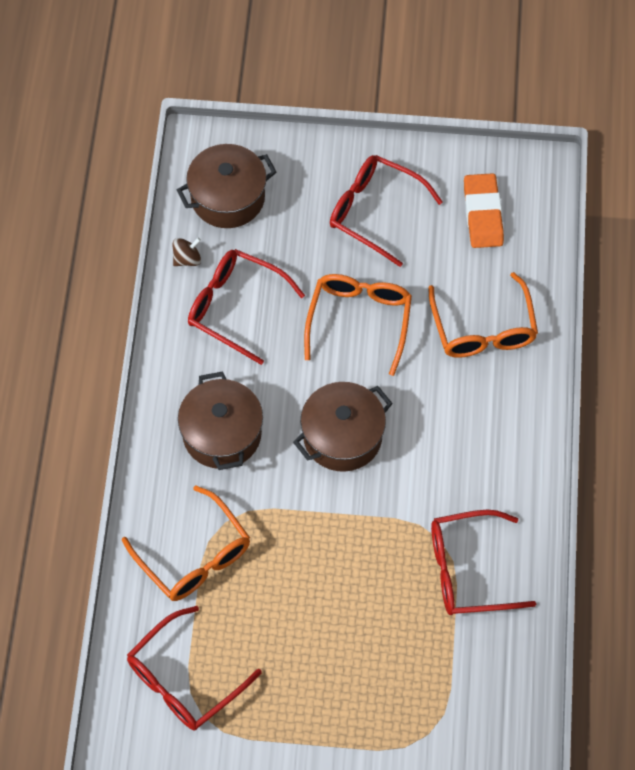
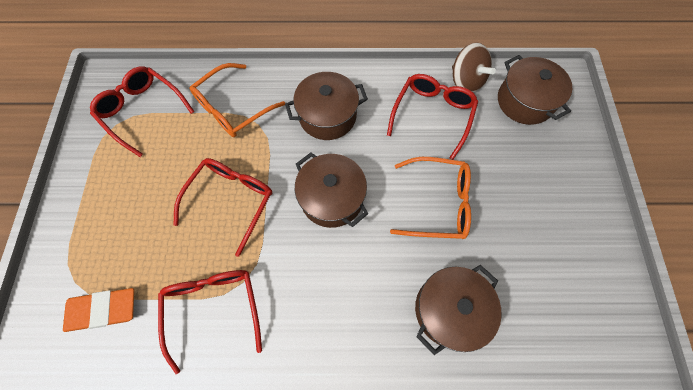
camera: 85 degrees right, 5 degrees up
(187, 259) = (466, 81): brown spinning top -> brown spinning top, size x1.80
(375, 212) = (544, 208): red glasses -> red glasses (231, 201)
(483, 214) = (570, 303): orange eraser -> orange eraser (103, 310)
(483, 328) = (449, 310): orange glasses -> brown pot

